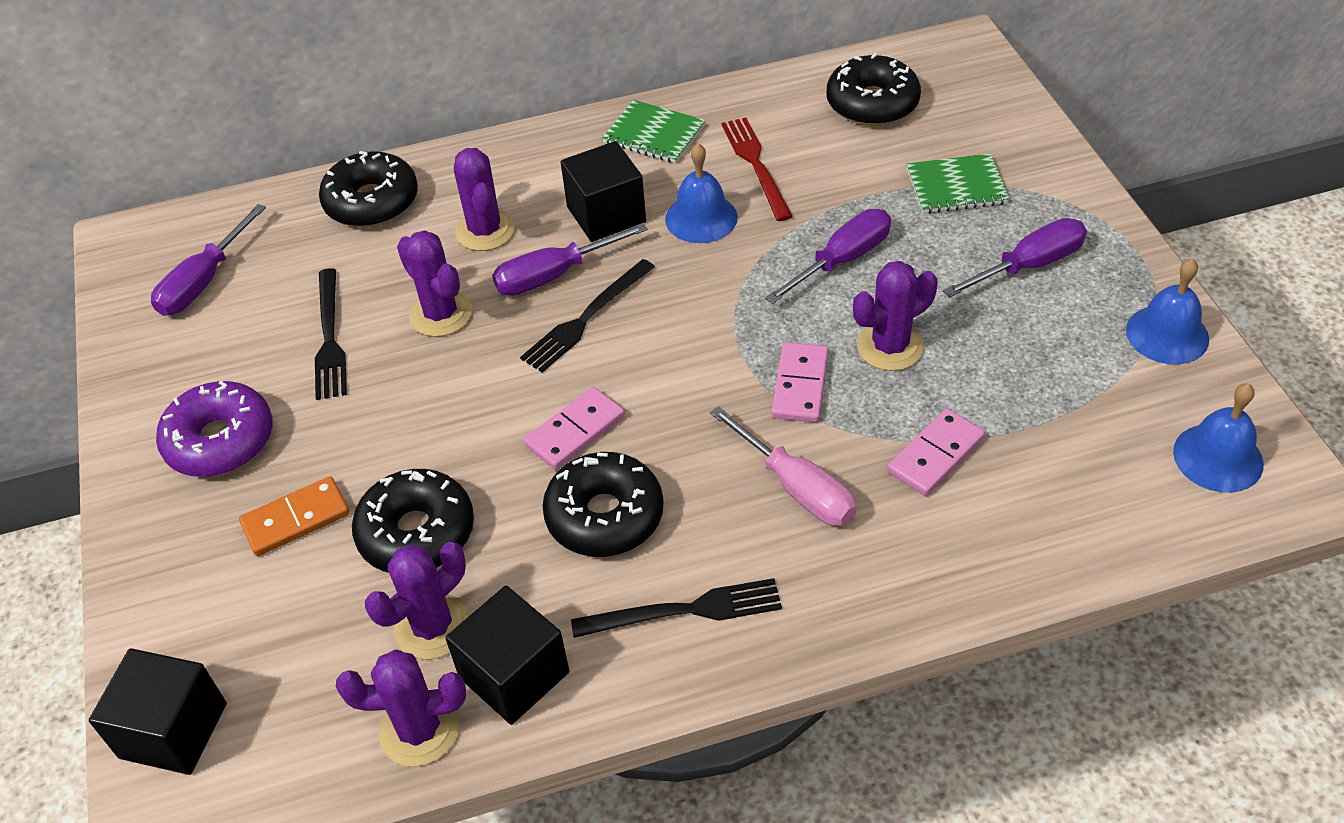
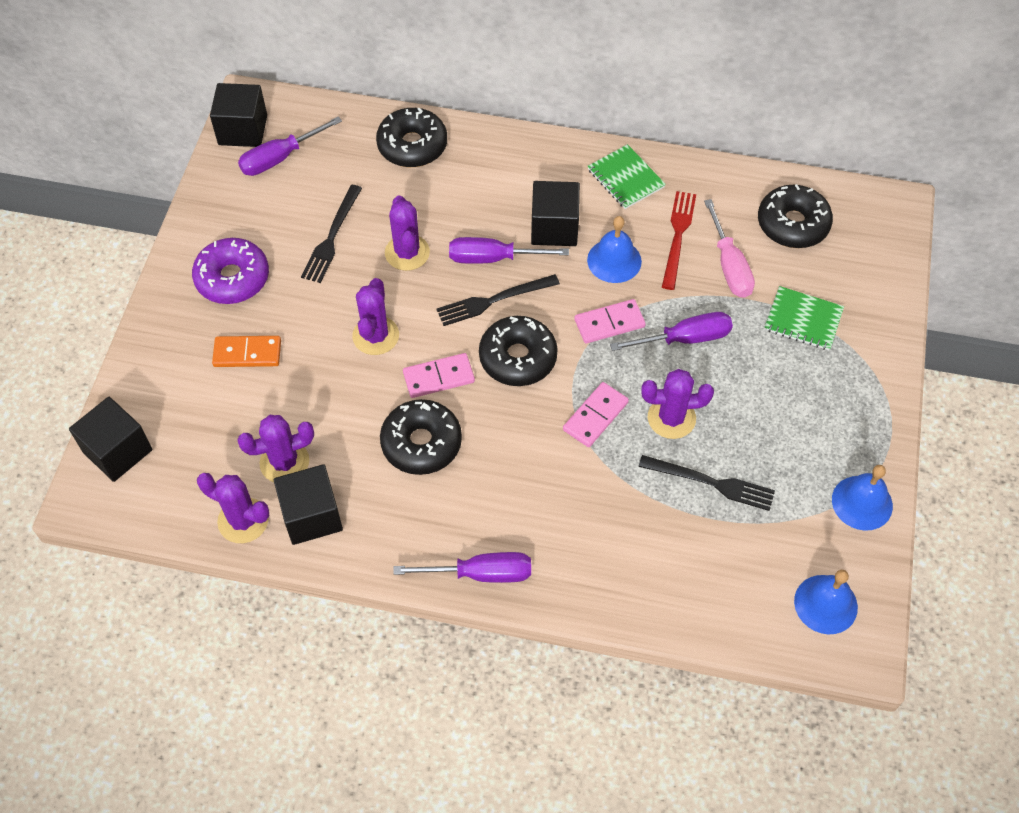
camera: 25 degrees right, 10 degrees up
(133, 272) = (243, 130): none -> black cube
(417, 533) = (309, 398): black donut -> black donut (518, 358)
(485, 231) = (470, 203): purple cactus -> purple cactus (376, 336)
(685, 611) = (429, 528): black fork -> black fork (711, 483)
(798, 488) = (546, 485): pink screwdriver -> pink screwdriver (729, 266)
(936, 455) = (646, 508): pink domino -> pink domino (609, 323)
(1030, 265) = (808, 405): purple screwdriver -> purple screwdriver (482, 573)

